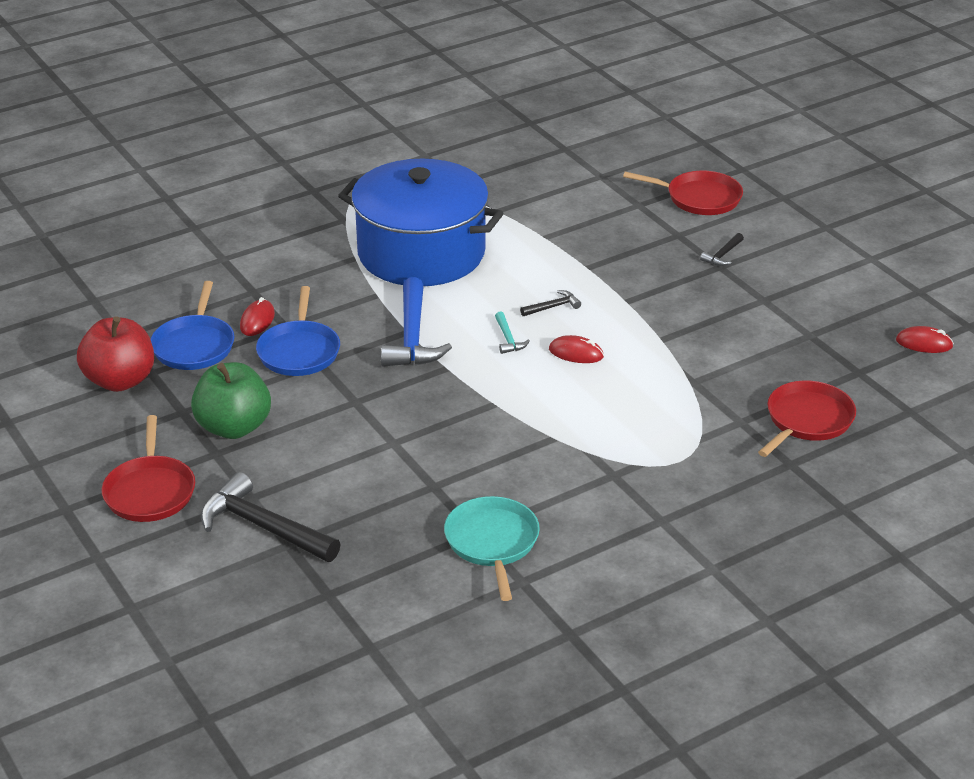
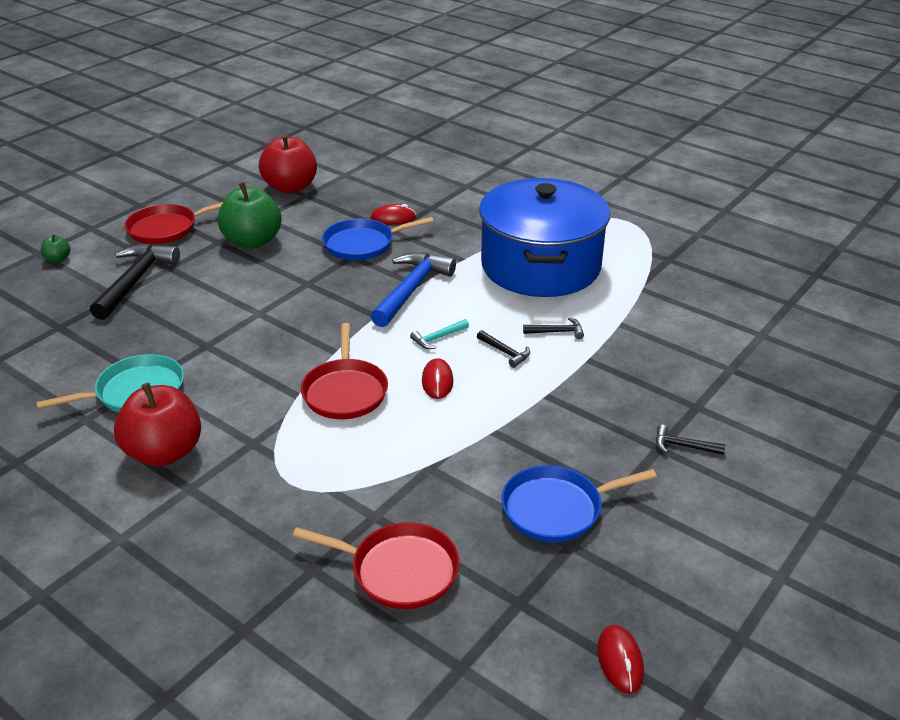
camera: 70 degrees right, 0 degrees up
(162, 589) = (58, 259): none -> green apple
(194, 345) = (347, 202): blue pan -> blue pan (557, 508)
(412, 337) = (411, 289): blue hammer -> blue hammer turned 135 degrees clockwise
(537, 272) = (557, 332): none -> black hammer
(602, 531) = (164, 452): none -> red apple
(699, 198) = (783, 408): red pan -> red pan (345, 391)

